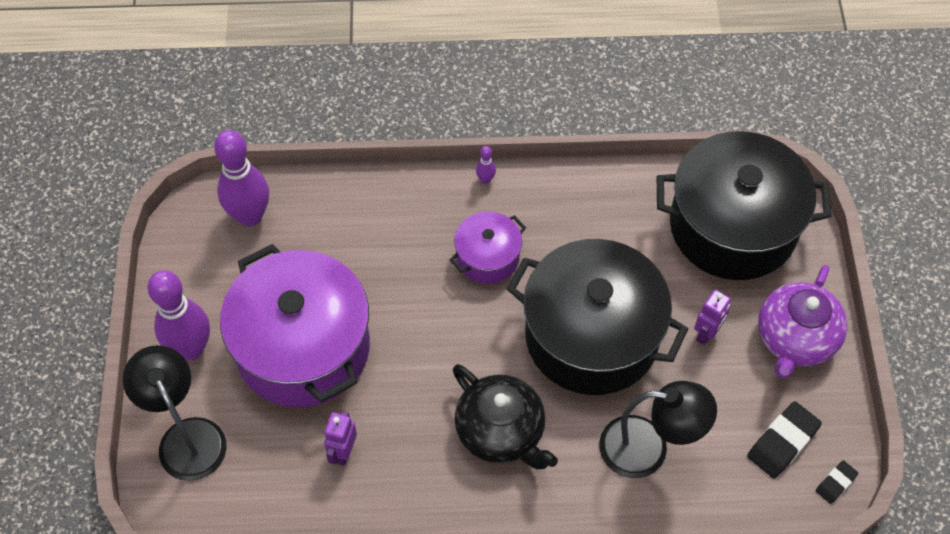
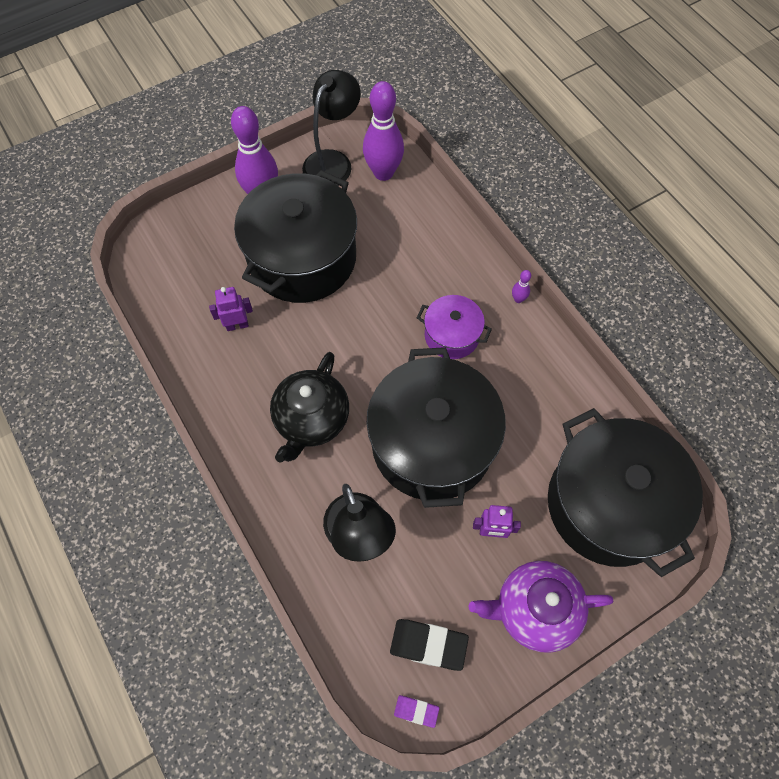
camera: 60 degrees right, 5 degrees up
(186, 436) = (197, 228): black lamp -> black lamp (333, 161)
(303, 347) = (302, 258): purple pot -> black pot
(836, 483) = (416, 711): black eraser -> purple eraser

